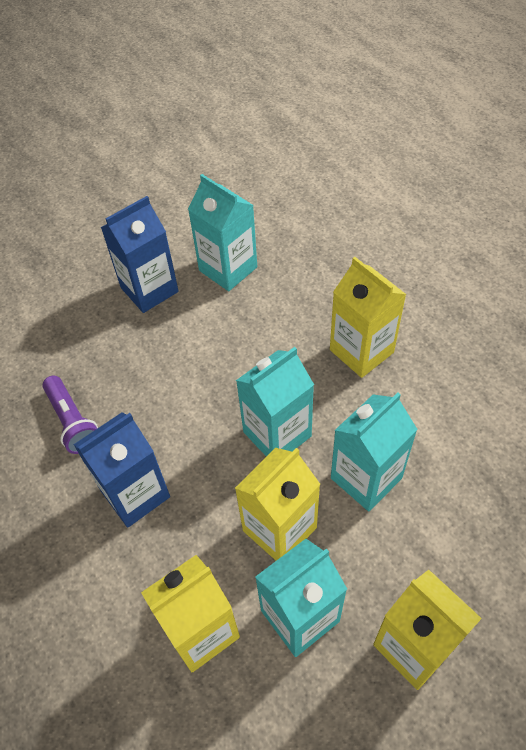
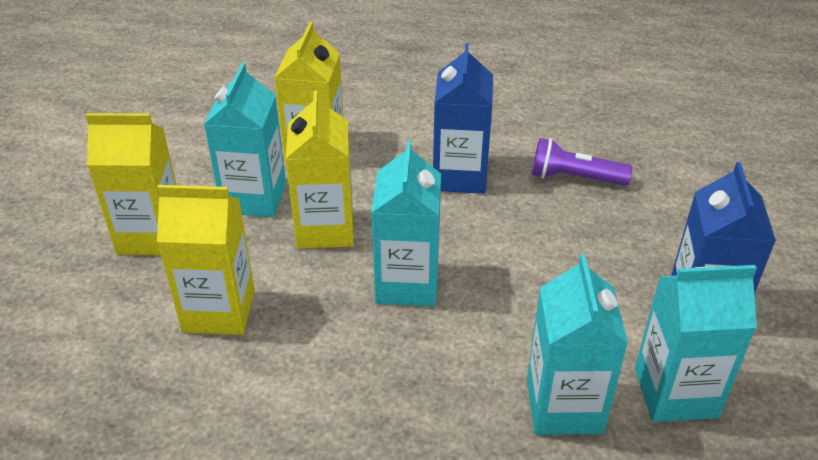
camera: 130 degrees right, 15 degrees down
(361, 351) = (418, 419): yellow carton -> yellow carton (219, 311)
(366, 478) = (290, 308): turquoise carton -> turquoise carton (564, 406)

